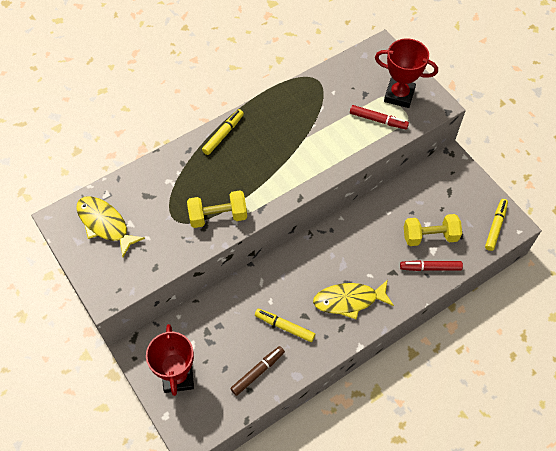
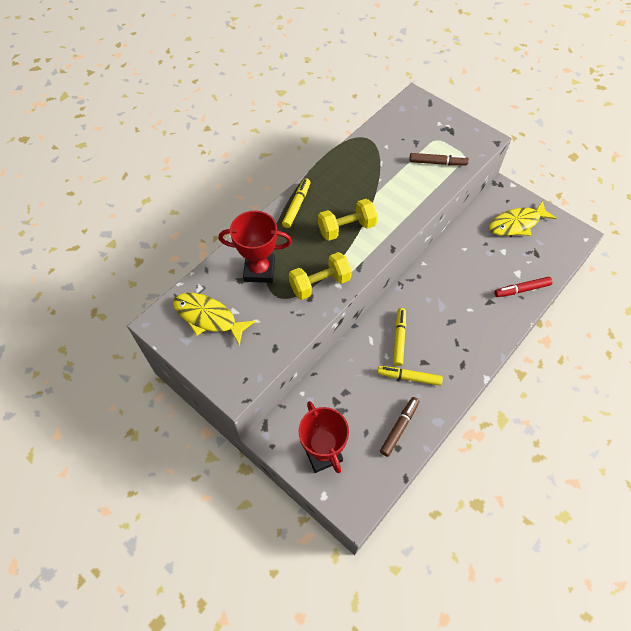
camera: 15 degrees left, 0 degrees up
(349, 300) = (460, 337): yellow fish -> yellow fish (516, 224)
(378, 120) = (437, 163): red marker -> brown marker
(399, 95) = (447, 137): red trophy -> red trophy (259, 270)
(430, 236) = (510, 261): yellow dumbbell -> yellow dumbbell (346, 228)
(495, 226) = (564, 239): yellow marker -> yellow marker (399, 338)

